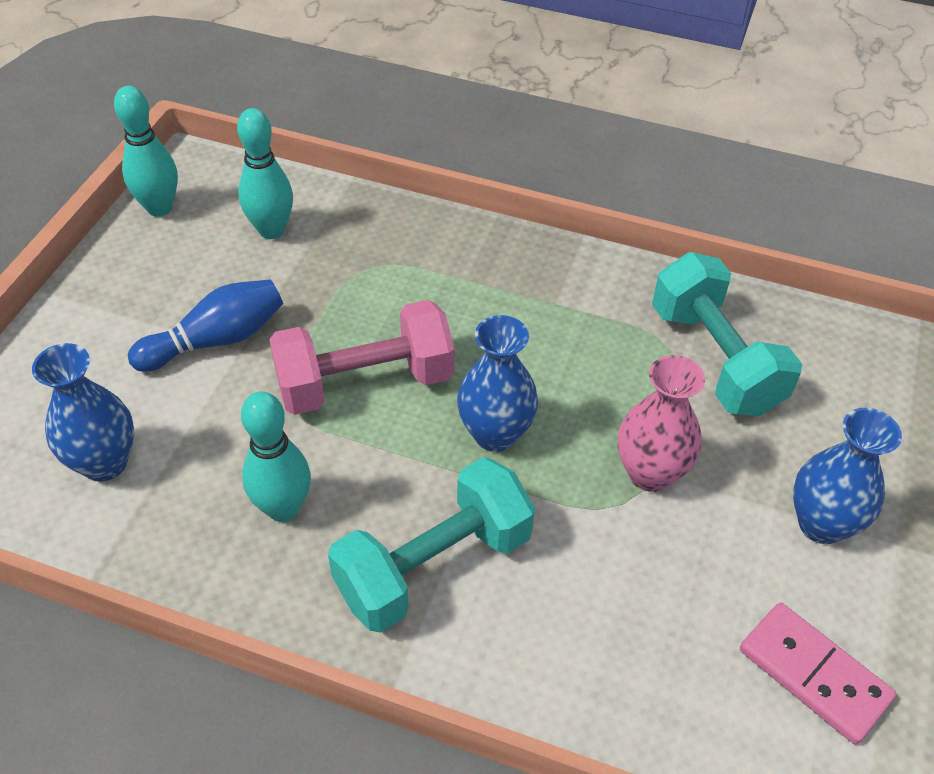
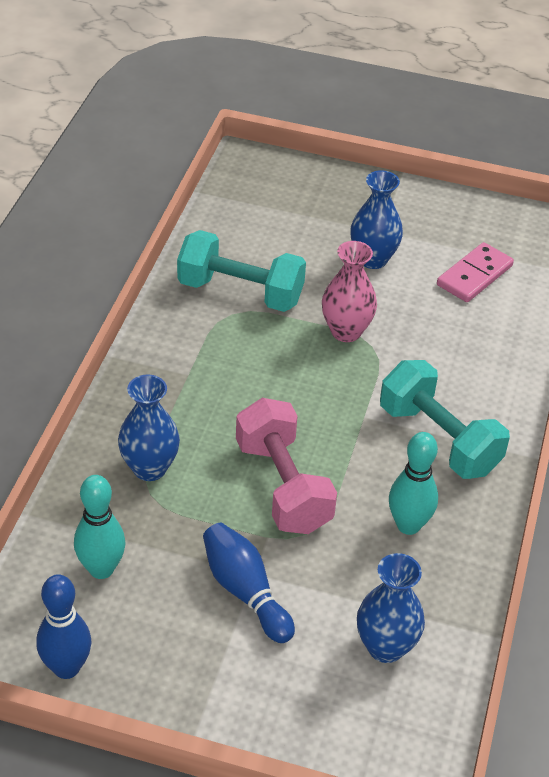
camera: 95 degrees left, 5 degrees down
(159, 208) = (66, 667): turquoise bowling pin -> blue bowling pin
(495, 434) = (323, 409): blue vase -> blue vase (149, 468)
(714, 359) = (240, 292): turquoise dumbbell -> turquoise dumbbell turned 45 degrees clockwise

